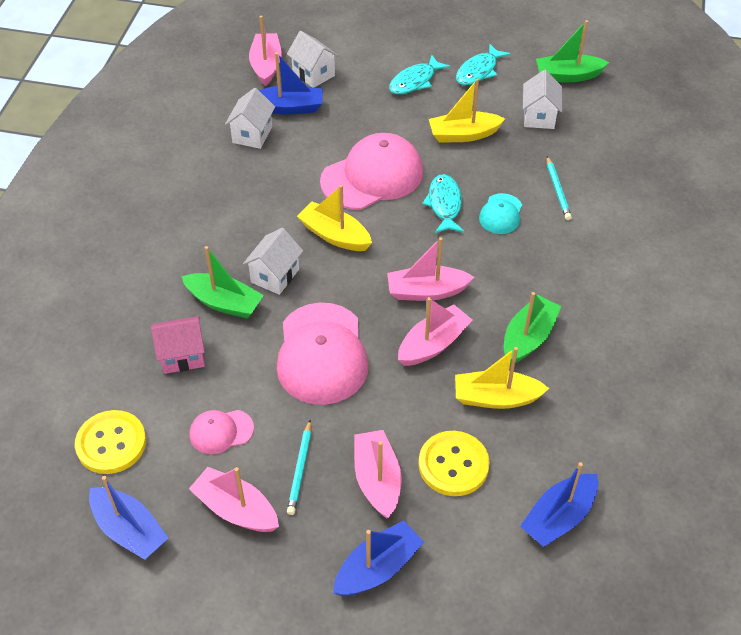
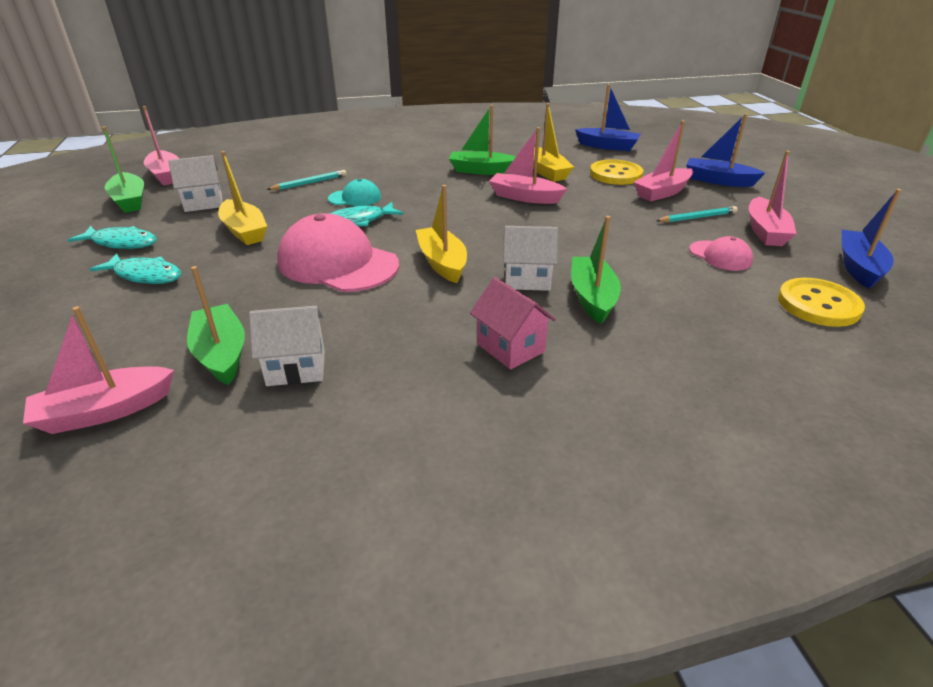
camera: 115 degrees left, 15 degrees down
(182, 356) = (681, 300): pink house -> pink house (510, 348)
(289, 107) = (221, 354): blue boat -> green boat
(313, 74) = (131, 355): white house -> none
(322, 354) = (588, 235): pink cap -> none
(334, 235) = (442, 263): yellow boat -> yellow boat turned 150 degrees clockwise
(426, 291) = (473, 209): pink boat -> pink boat (166, 175)

